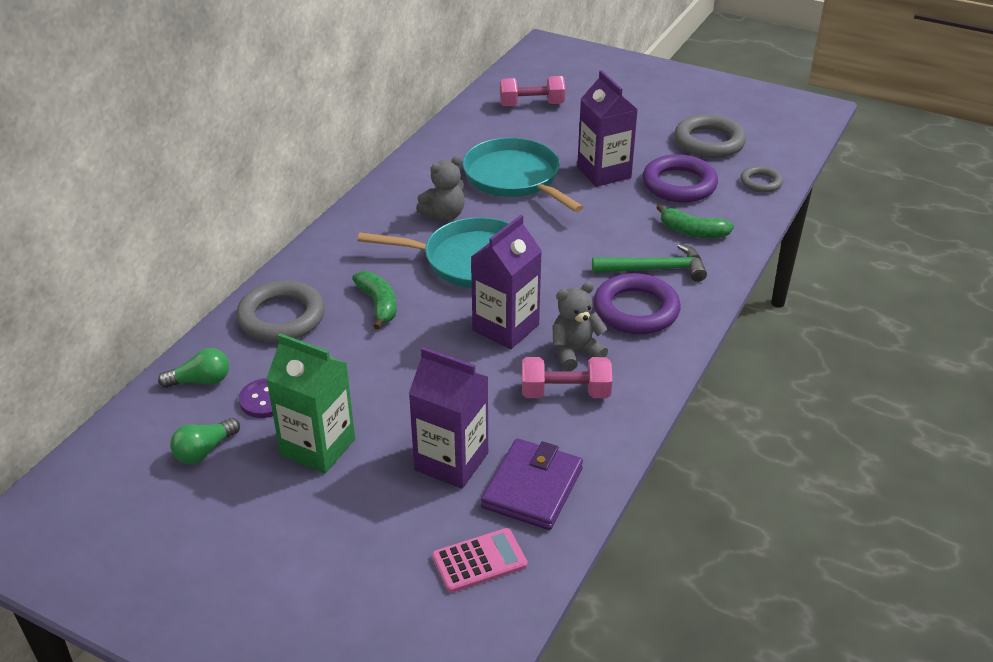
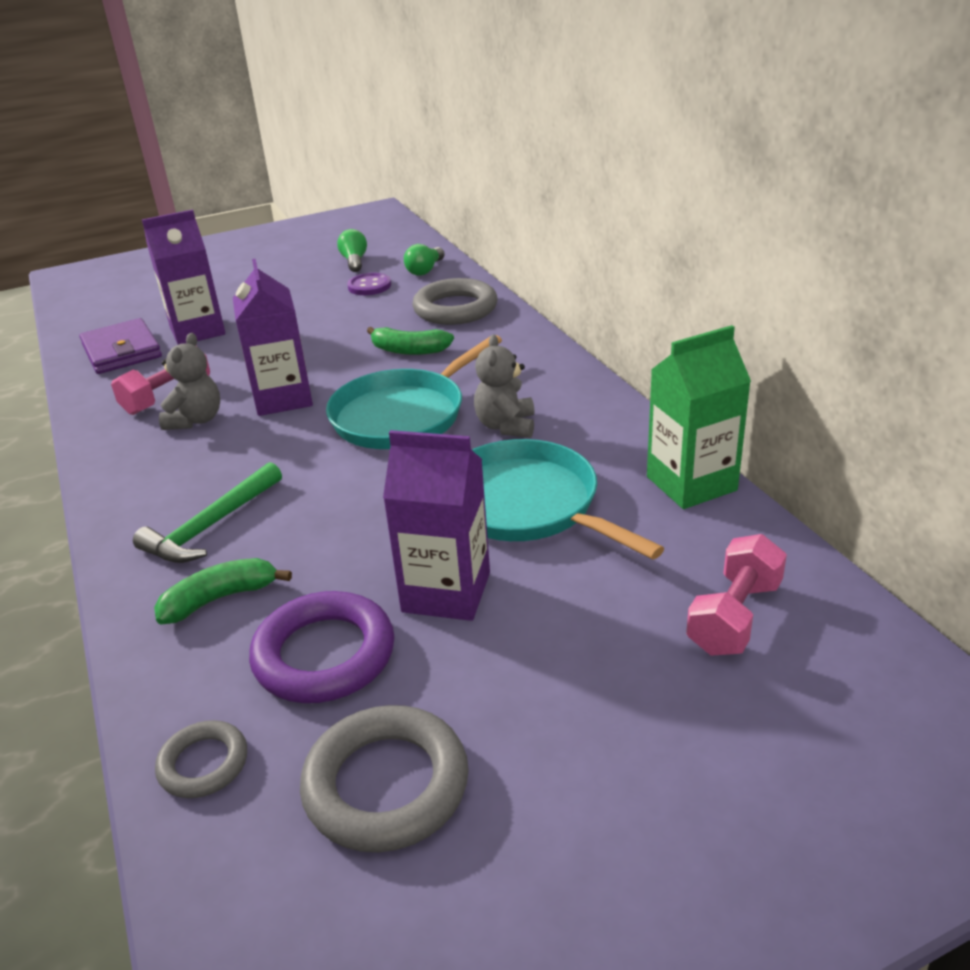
camera: 130 degrees right, 5 degrees down
(318, 447) = (294, 293): green carton -> green carton (691, 483)
(479, 561) = (114, 317): pink calculator -> none
(514, 178) = (526, 505): turquoise pan -> turquoise pan turned 135 degrees counterclockwise
(636, 310) = (182, 479): purple ring -> none

